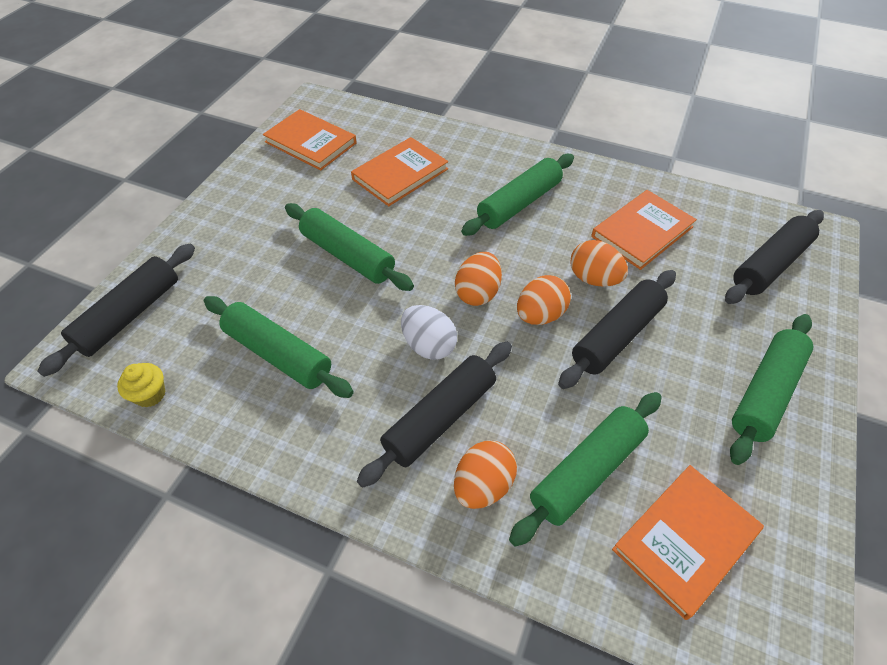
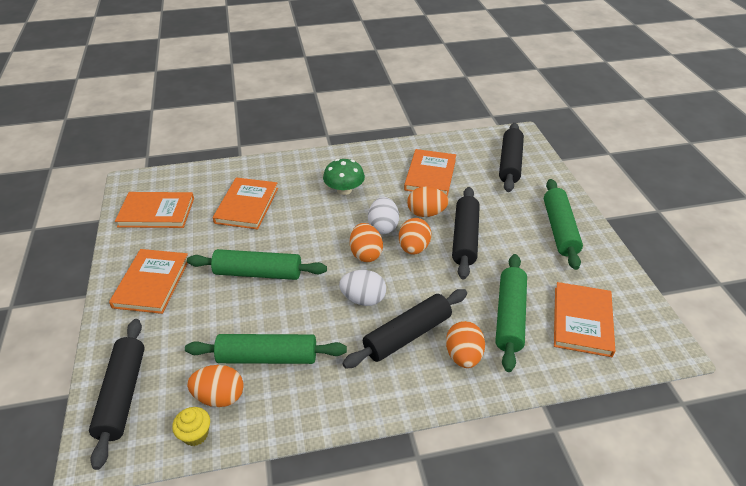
camera: 35 degrees left, 10 degrees down
(202, 369) = (219, 397): none -> orange egg
(245, 215) = (152, 283): none -> orange book
(440, 418) = (407, 335): black rolling pin -> black rolling pin turned 45 degrees clockwise
(519, 203) = (344, 190): green rolling pin -> green mushroom
(526, 270) = (383, 227): none -> white egg

